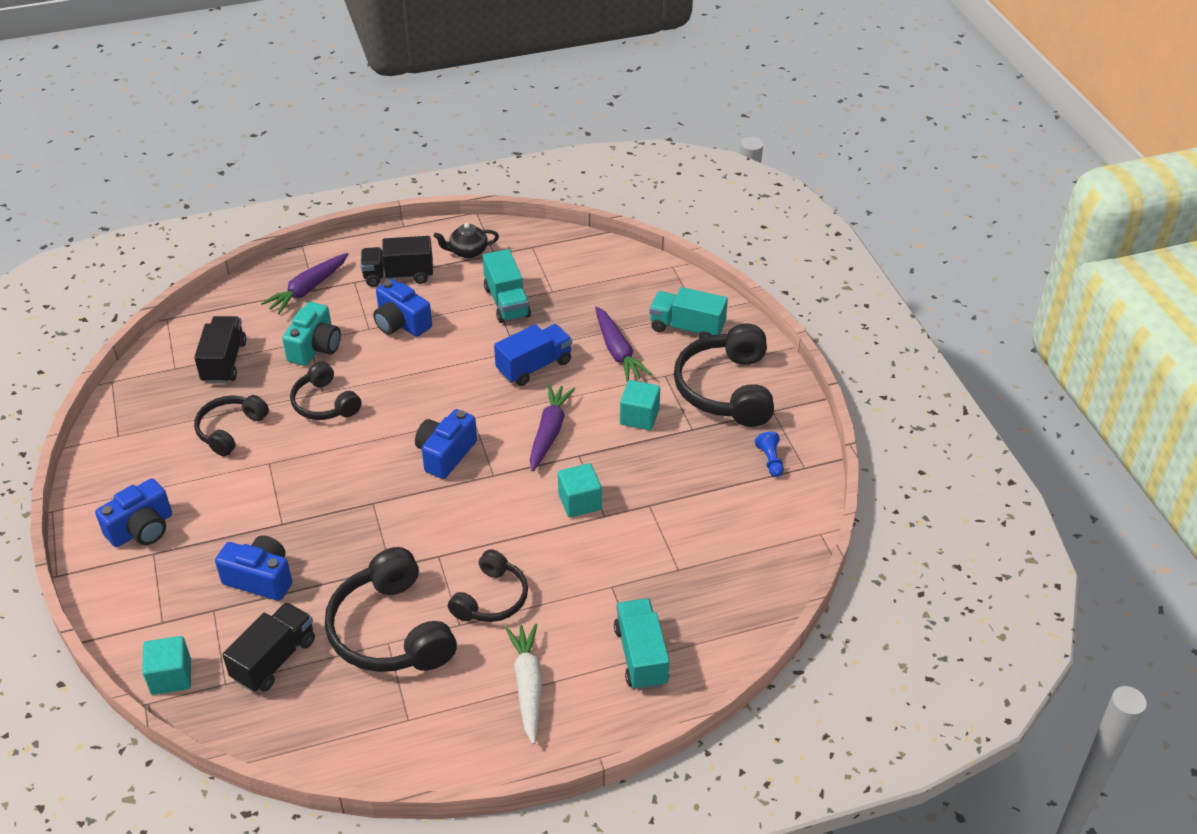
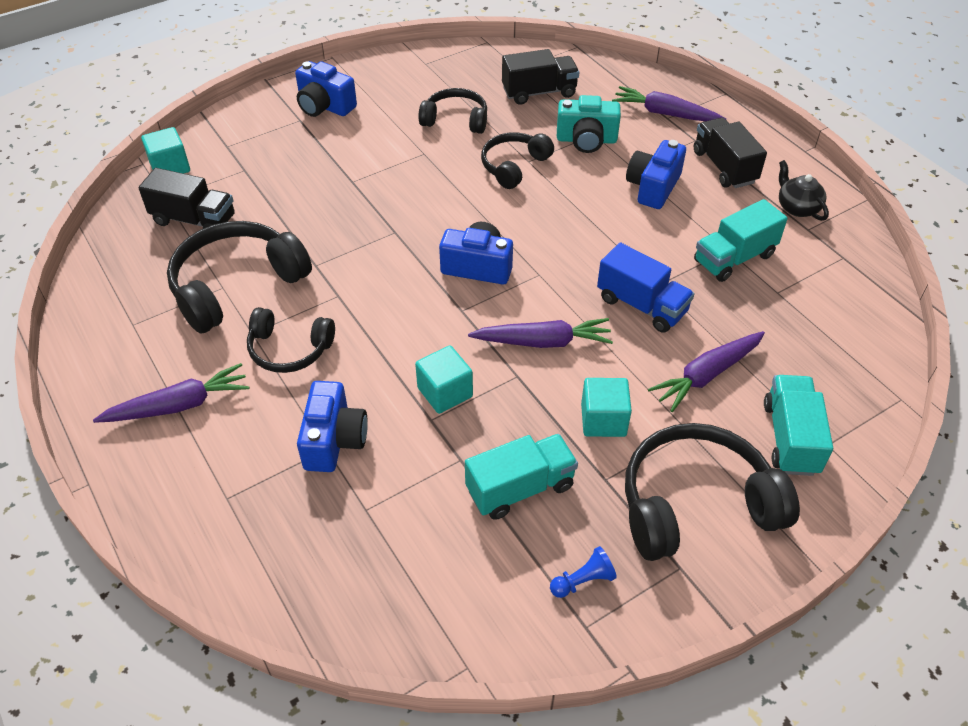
camera: 75 degrees right, 5 degrees up
(260, 579) = (284, 186): blue camera -> blue camera (334, 440)
(528, 686) = (179, 405): white carrot -> purple carrot
(641, 656) = (229, 498): turquoise truck -> turquoise truck (520, 488)

